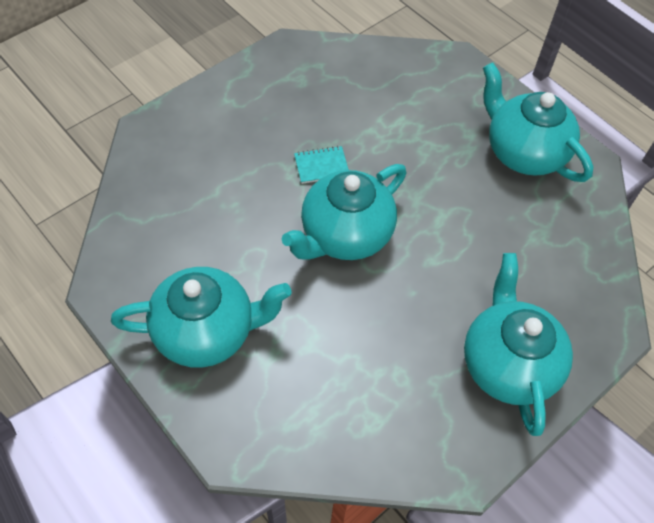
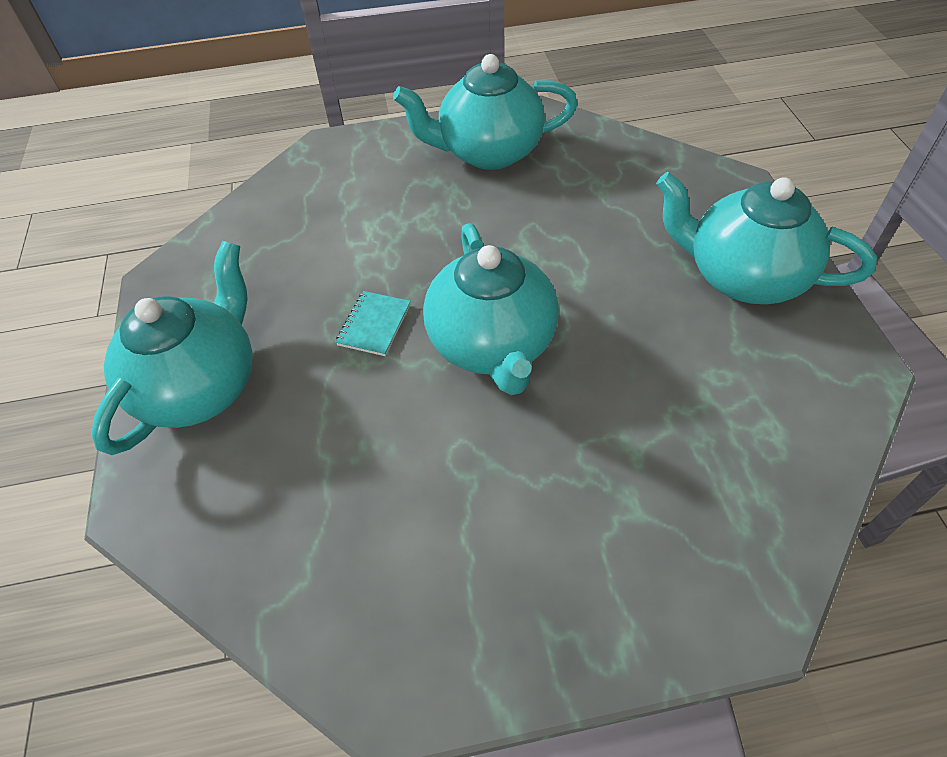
camera: 55 degrees left, 5 degrees down
(207, 331) = (551, 567): turquoise teapot -> turquoise teapot (201, 386)

